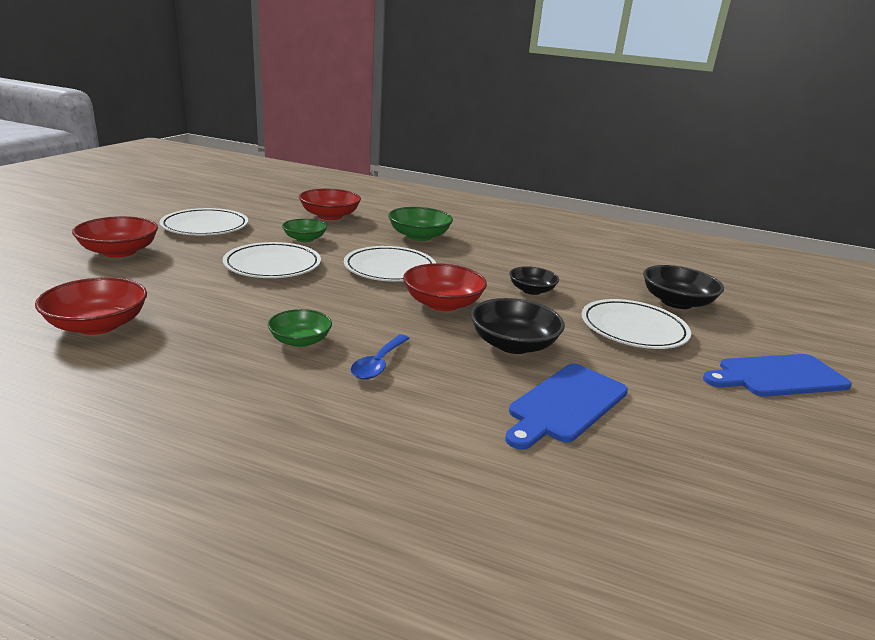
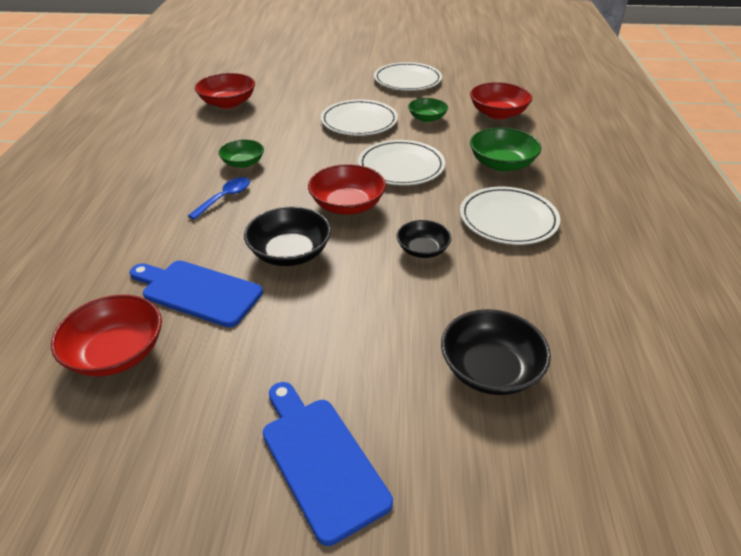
camera: 75 degrees right, 15 degrees up
(119, 252) = (332, 74): red bowl -> red bowl (117, 353)
(378, 364) = (225, 198): blue spoon -> blue spoon turned 120 degrees clockwise
(633, 329) = (376, 329): white plate -> white plate (508, 219)

